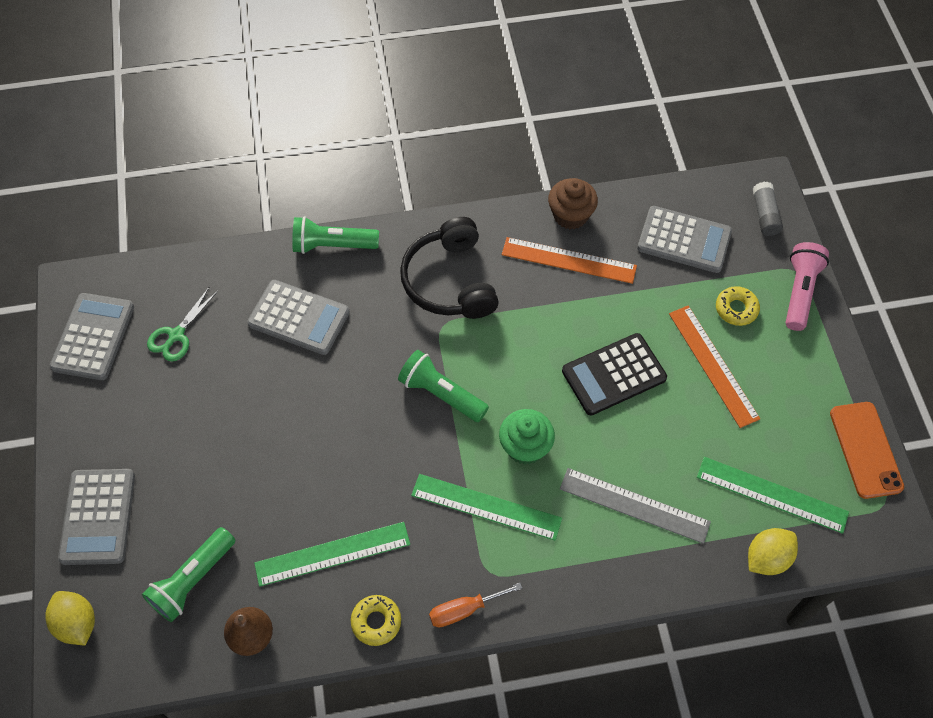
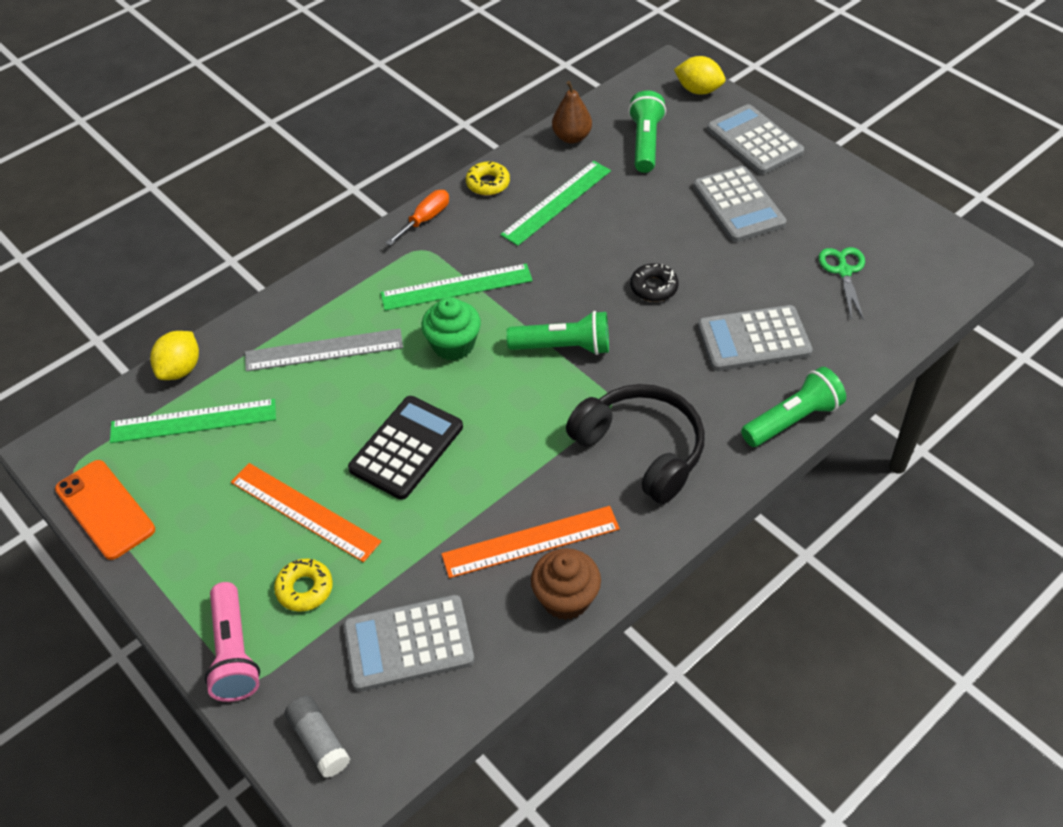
camera: 150 degrees right, 10 degrees down
(93, 337) = (909, 235): grey calculator -> grey calculator (738, 205)
(329, 408) = (654, 287): none -> black donut

